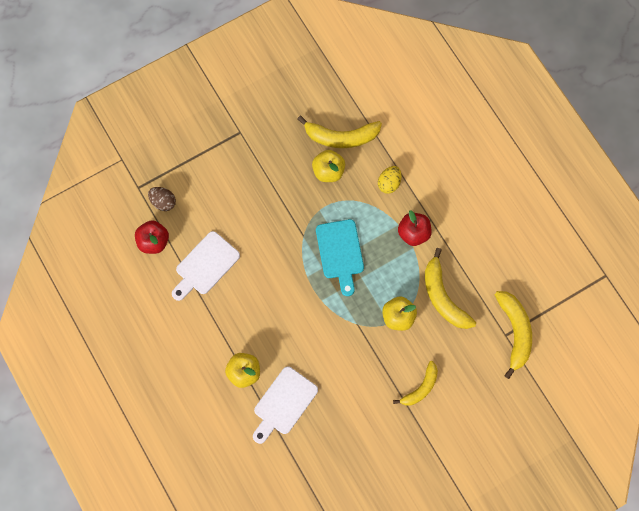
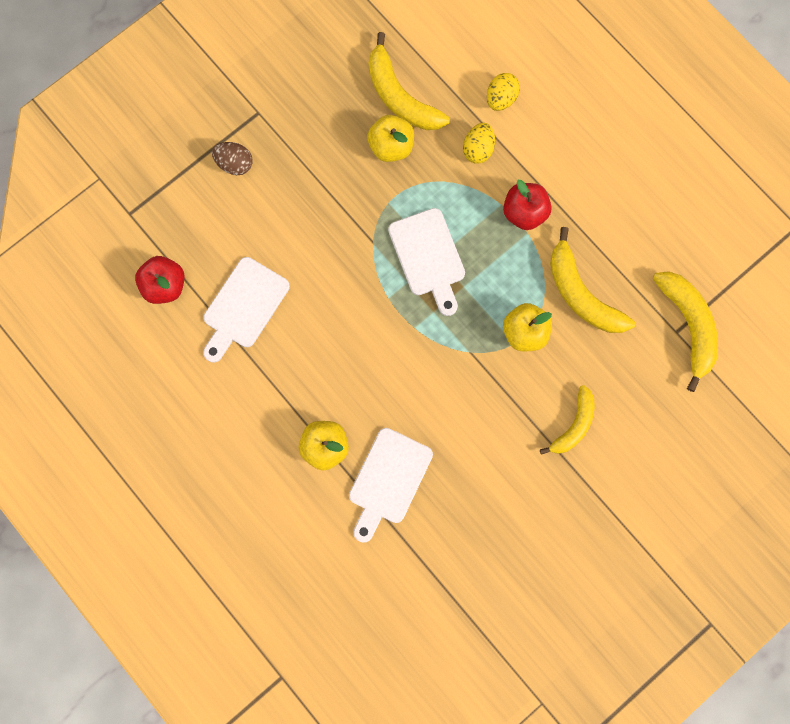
camera: 10 degrees left, 5 degrees up
(163, 202) = (168, 228): brown egg -> brown egg (235, 164)
(340, 252) = (428, 257): turquoise cutting board -> white cutting board
(341, 137) = (400, 96): yellow banana -> yellow banana turned 60 degrees clockwise
(412, 150) = (501, 99): none -> yellow egg

